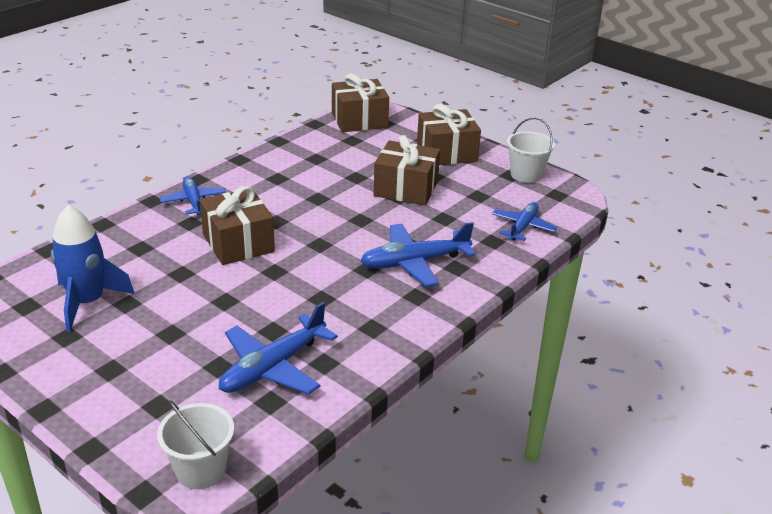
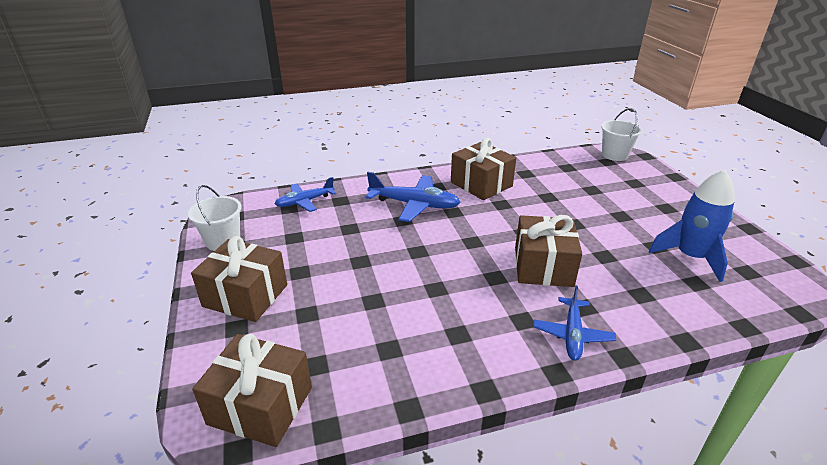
camera: 145 degrees left, 0 degrees up
(273, 367) = (557, 179): blue plane -> none
(406, 188) = (343, 267): brown gift -> brown gift (481, 184)

